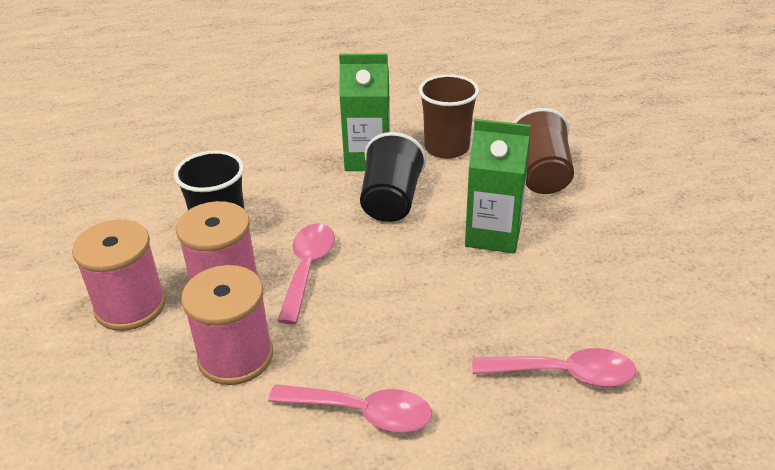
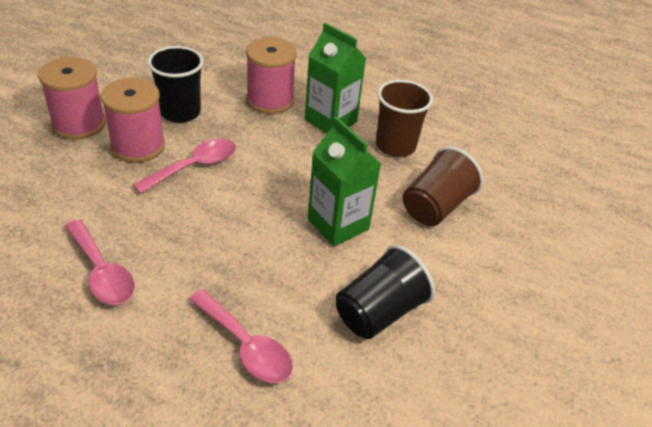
camera: 35 degrees right, 5 degrees up
(235, 356) = (87, 189): pink spool -> pink spool (270, 100)
(391, 201) = (304, 158): black cup -> black cup (379, 312)

